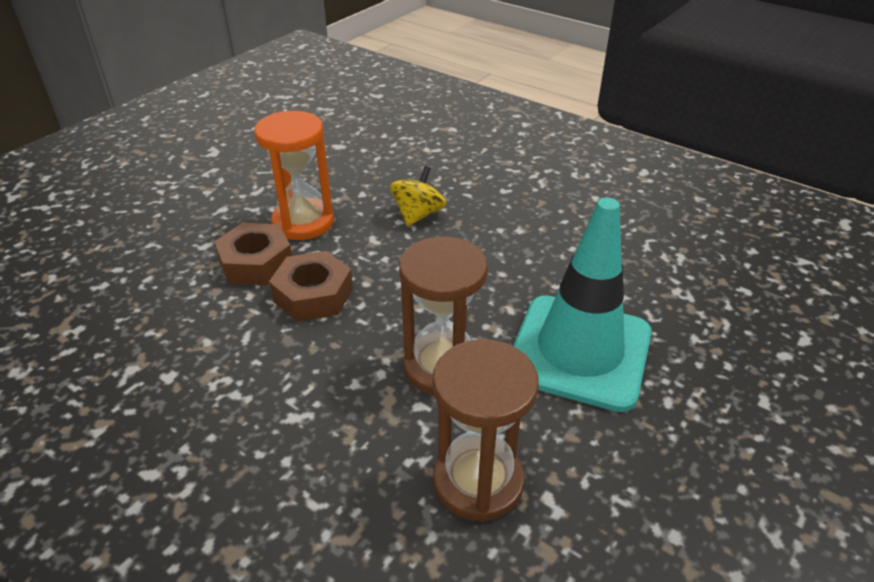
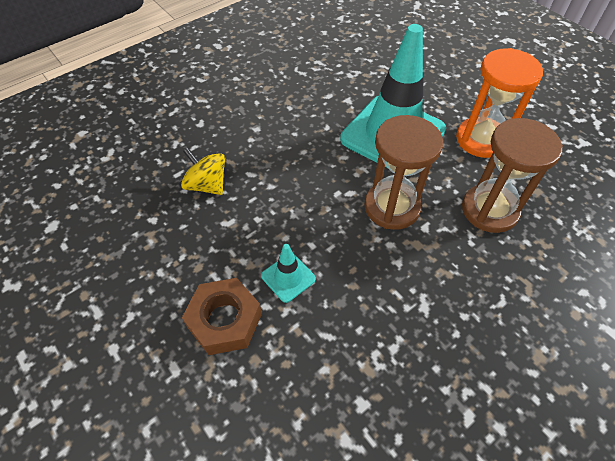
camera: 75 degrees left, 15 degrees up
(303, 222) = (176, 273): orange hourglass -> orange hourglass (481, 139)
(313, 295) = (288, 277): brown nut -> turquoise traffic cone

